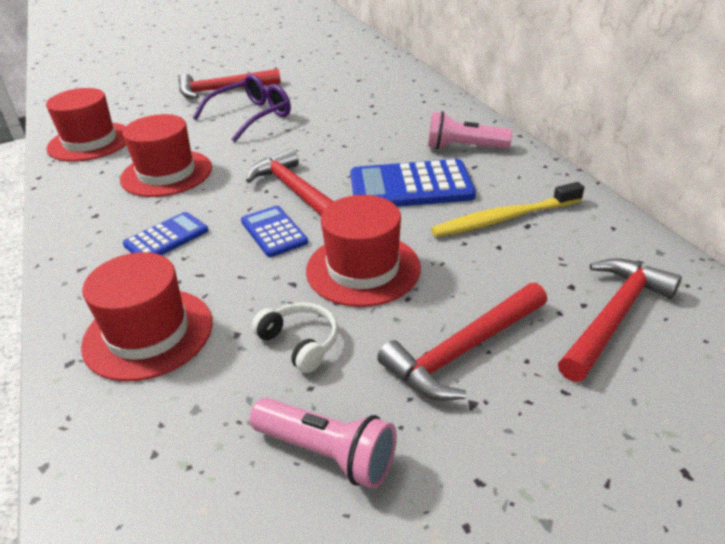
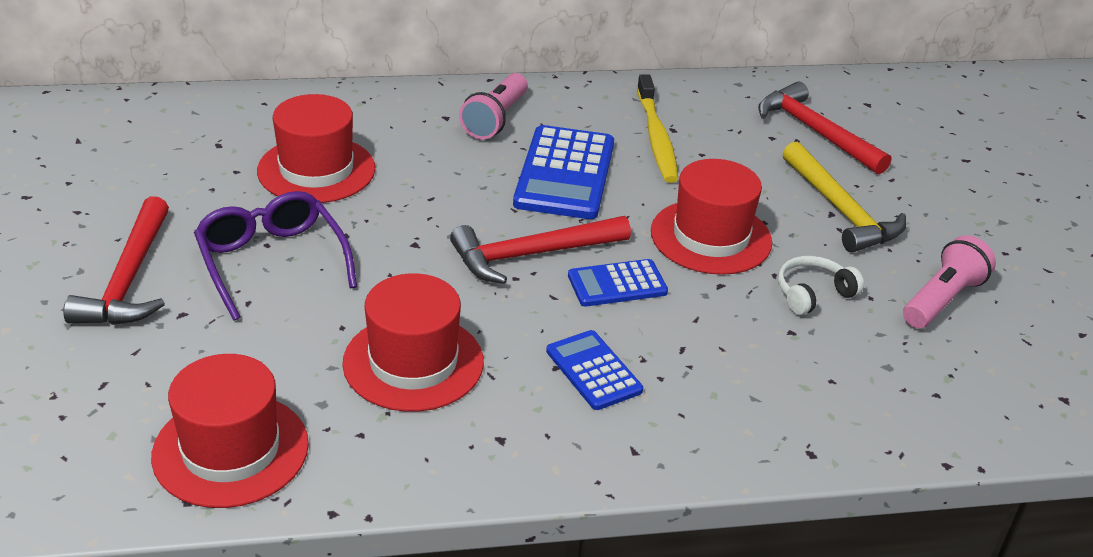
camera: 80 degrees left, 0 degrees up
(148, 333) = (777, 392): red hat -> red hat (316, 170)
(463, 350) = (840, 210): red hammer -> yellow hammer

